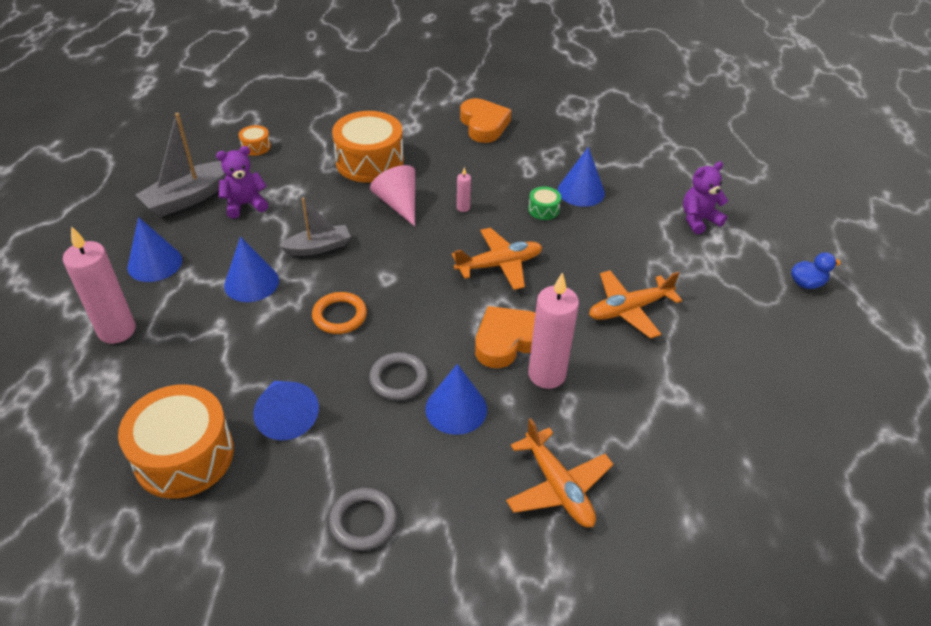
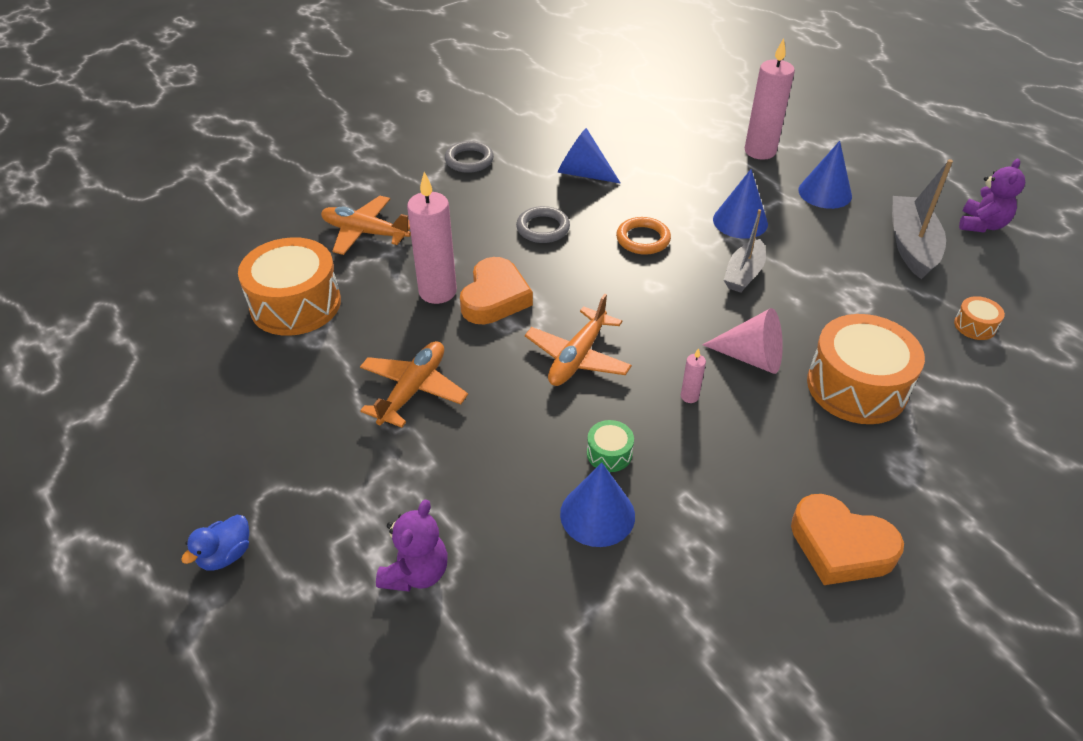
camera: 140 degrees right, 0 degrees up
(184, 455) = (608, 132): orange drum -> orange drum (295, 304)
(245, 205) = (862, 269): purple teddy bear -> purple teddy bear (981, 225)
(456, 409) = (481, 234): blue cone -> none

